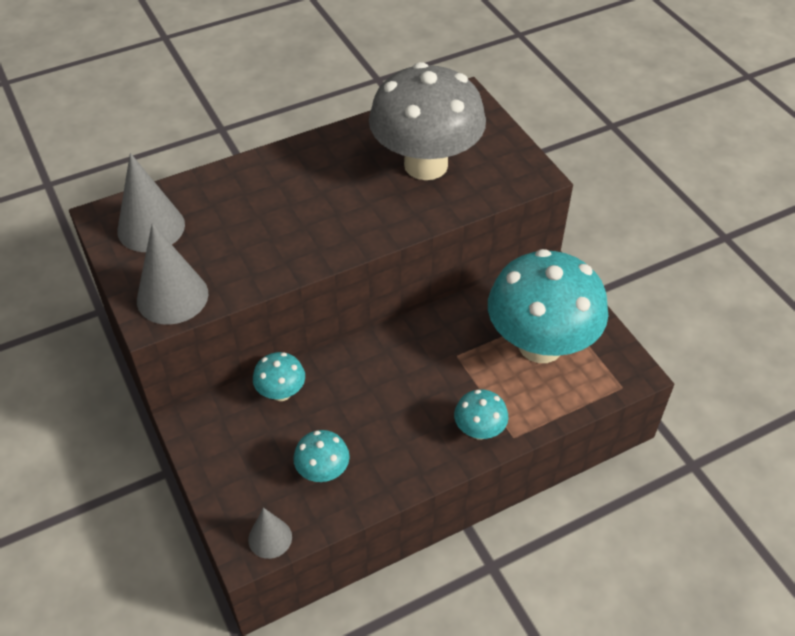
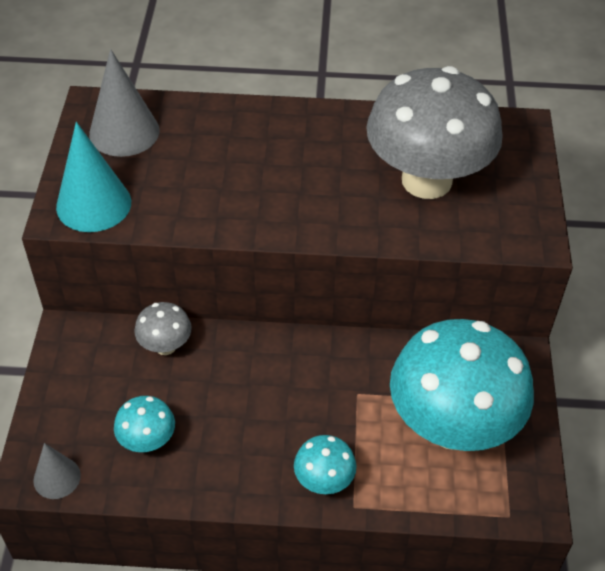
camera: 30 degrees right, 0 degrees up
(172, 296) = (93, 204): grey cone -> turquoise cone
(281, 392) = (165, 346): turquoise mushroom -> grey mushroom

